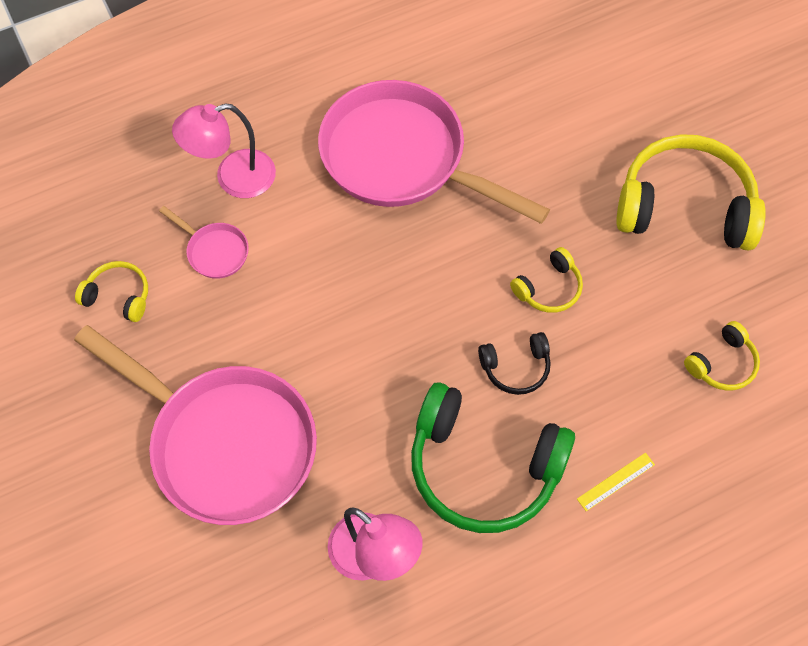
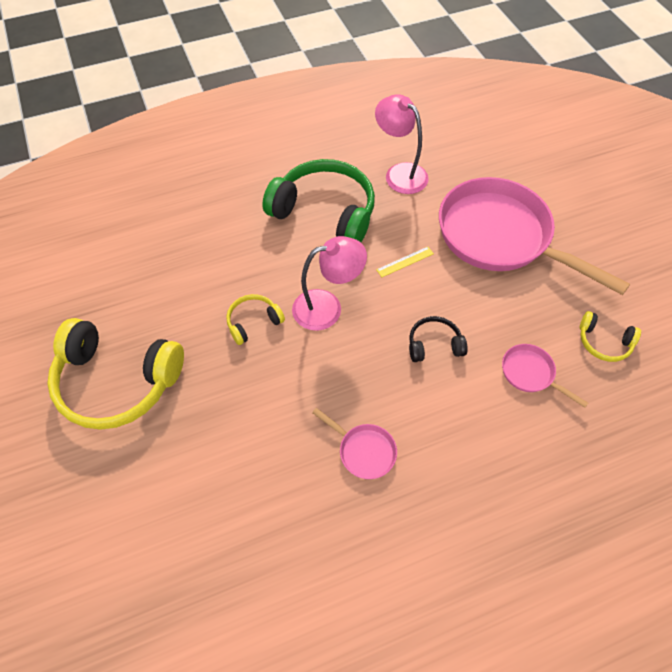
camera: 175 degrees left, 5 degrees down
(233, 178) = (524, 443): pink lamp -> pink lamp (327, 307)
(402, 158) = (363, 451): pink pan -> pink pan, size x0.41
(516, 367) = (291, 268): black headphones -> black headphones (434, 345)
(616, 481) = (240, 199): yellow ruler -> yellow ruler (405, 261)
(722, 363) = (141, 260): yellow headphones -> none

